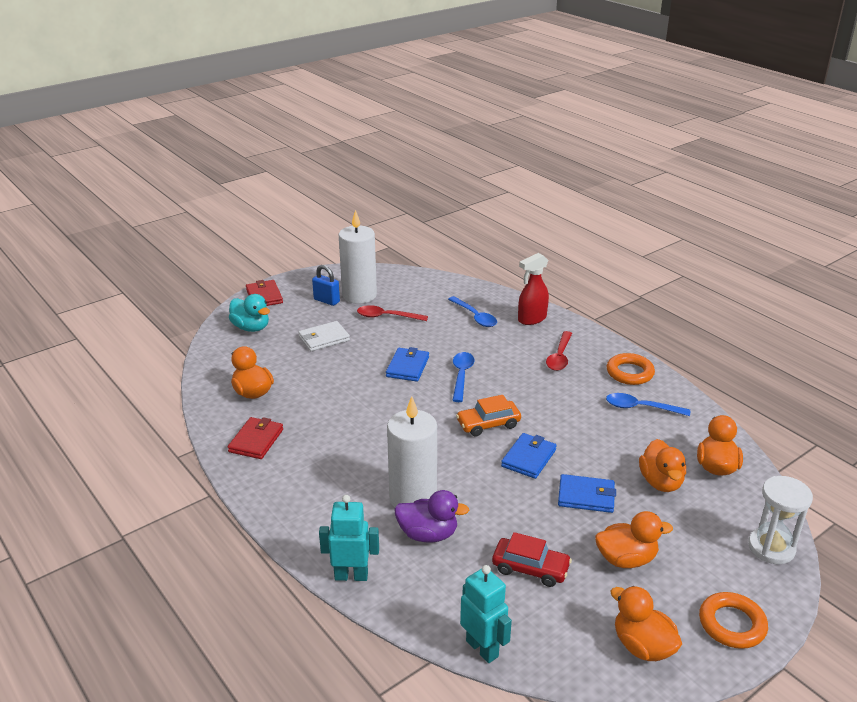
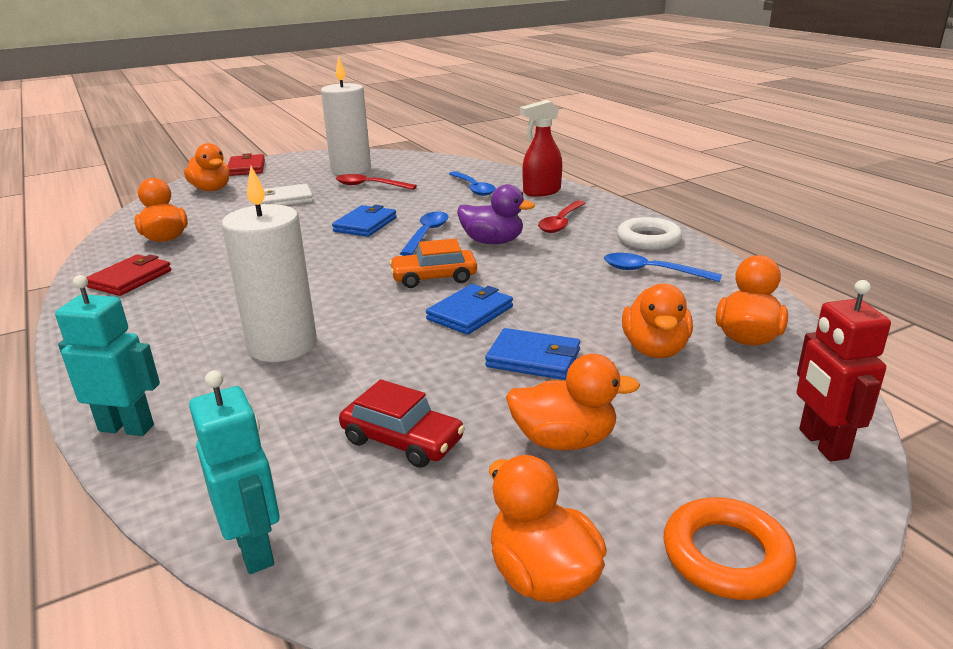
camera: 10 degrees right, 5 degrees down
(251, 328) = (211, 189): turquoise duck -> orange duck
(326, 301) = (311, 173): blue padlock -> none
(428, 534) = (274, 387): purple duck -> purple duck (492, 242)
(629, 373) = (648, 239): orange ring -> white ring
(771, 548) = (822, 444): white hourglass -> red robot

